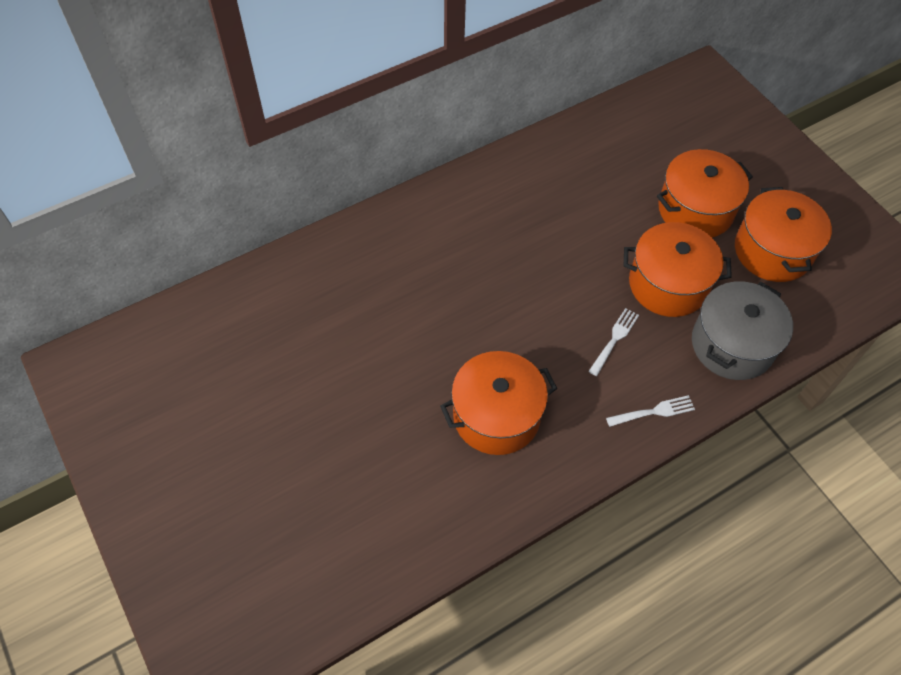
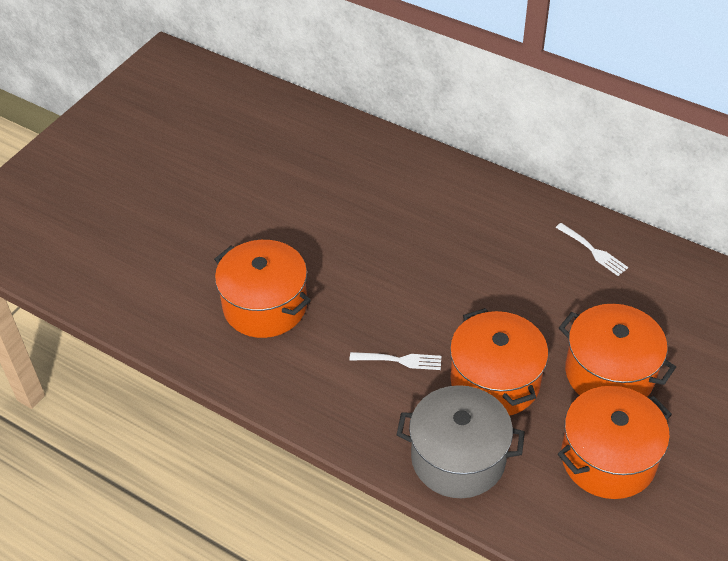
camera: 65 degrees right, 10 degrees down
(654, 412) = (338, 418): white fork -> white fork (593, 251)

